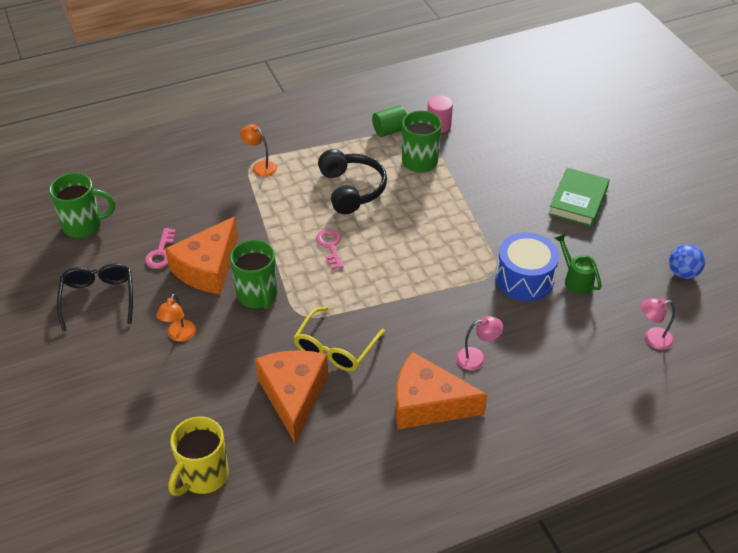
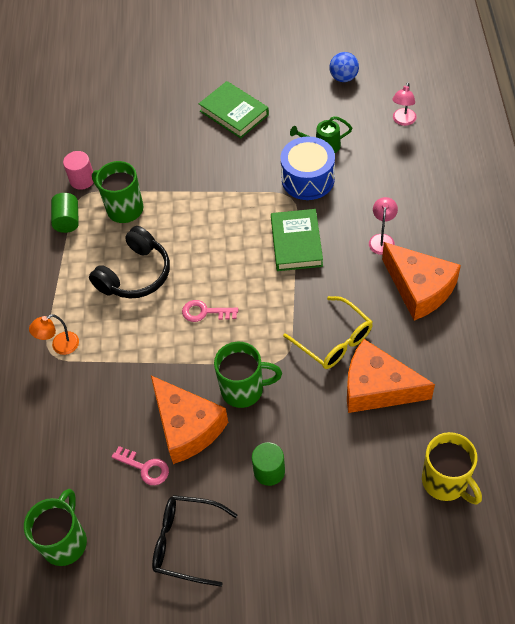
camera: 65 degrees left, 10 degrees up
(179, 335) = (269, 471): orange lamp -> green cylinder
(352, 189) = (135, 274): black headphones -> black headphones turned 120 degrees clockwise
(427, 404) = (419, 288): orange cheese -> orange cheese turned 75 degrees counterclockwise
(439, 290) = (296, 243): none -> green book

